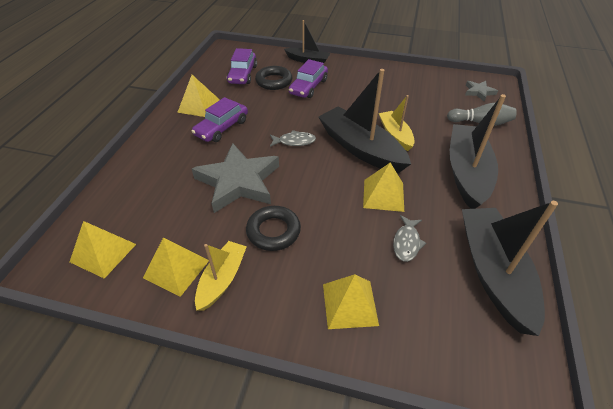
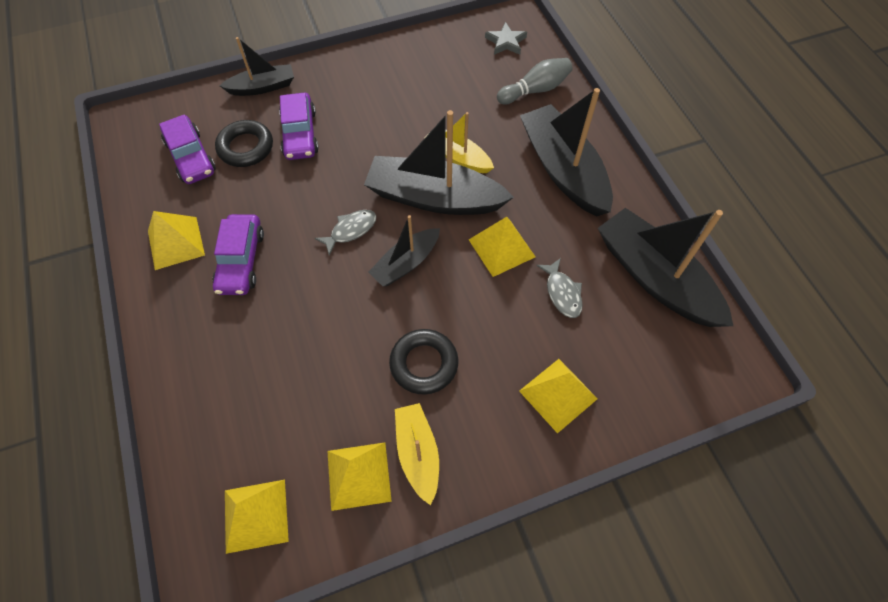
camera: 35 degrees left, 15 degrees up
(238, 181) = (331, 325): grey star -> none
(312, 173) = (406, 263): none -> black boat

